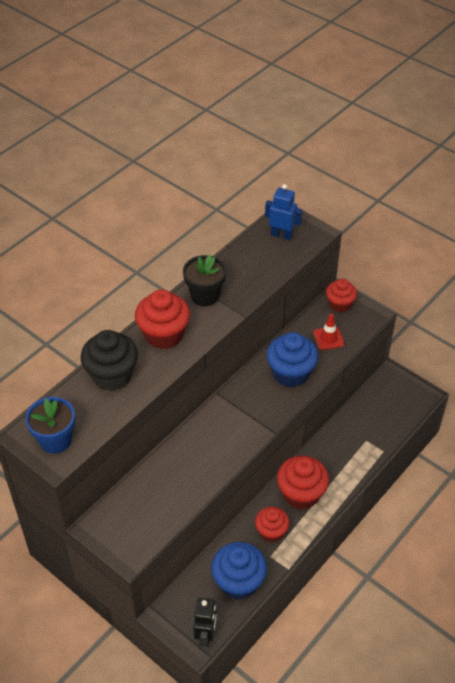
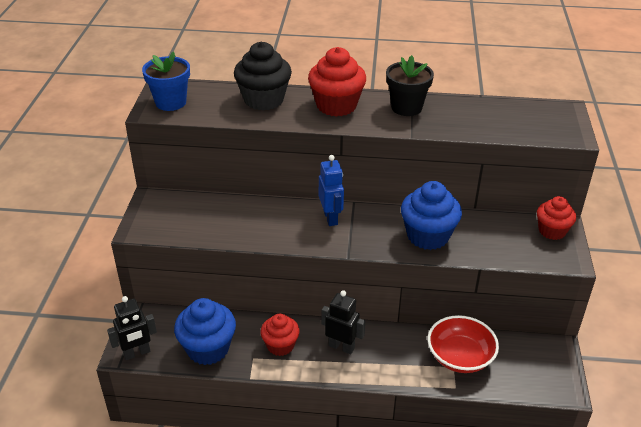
camera: 55 degrees right, 10 degrees down
(281, 235) = (538, 117): blue robot -> blue robot (331, 218)
(301, 494) = (341, 347): red cupcake -> black robot
(328, 338) = (500, 242): red traffic cone -> none
(360, 431) = (460, 357): none -> red bowl

